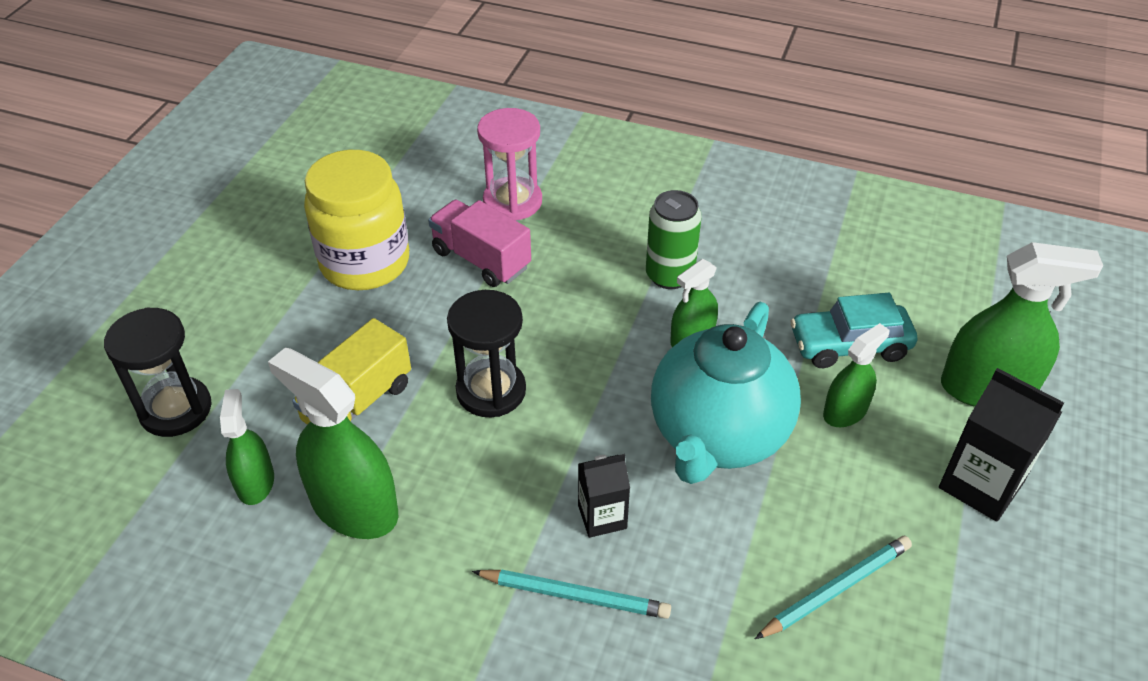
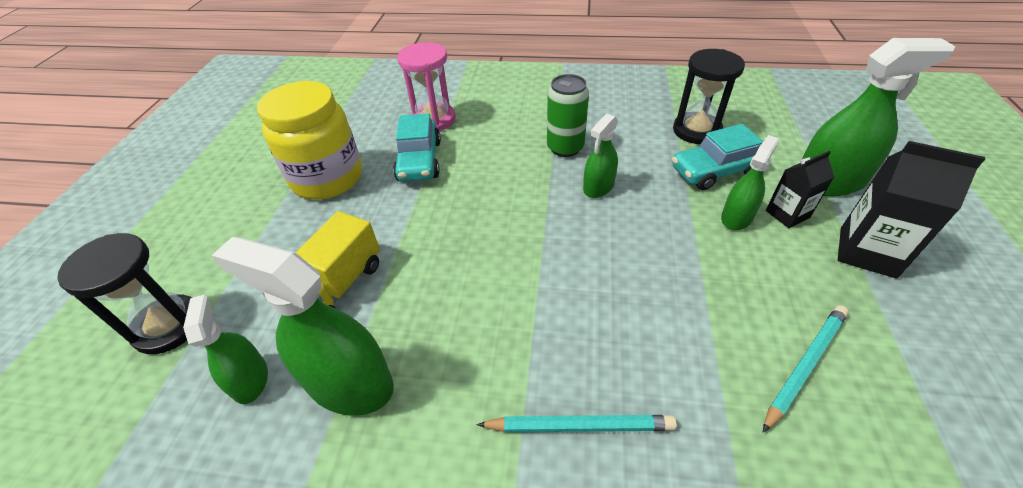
camera: 10 degrees left, 0 degrees up
(481, 259) = (419, 161): pink truck -> turquoise car
(491, 391) = (451, 255): black hourglass -> black hourglass (696, 130)
(602, 517) = (579, 343): black carton -> black carton (787, 214)
(717, 436) = (648, 255): turquoise teapot -> none

